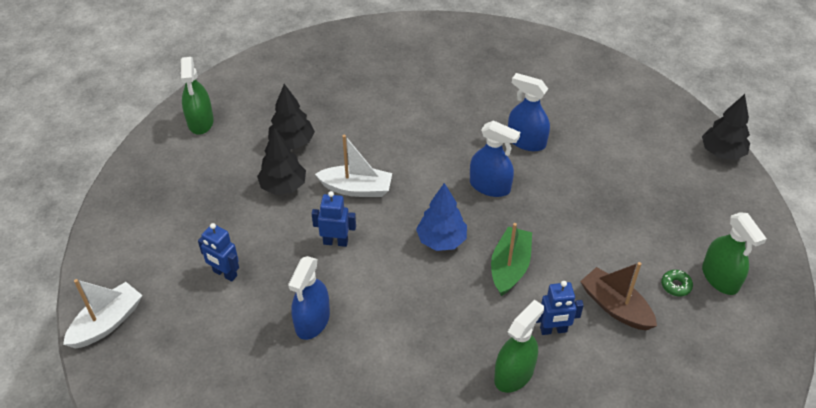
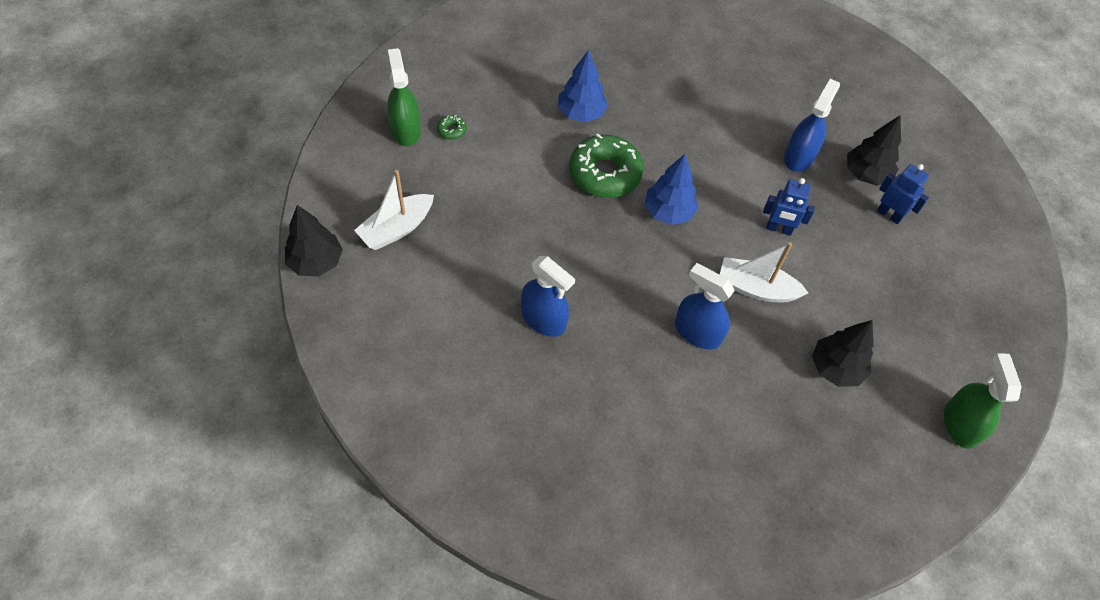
camera: 175 degrees left, 10 degrees up
(107, 323) = (990, 186): white boat -> white boat (396, 229)
(283, 186) = (840, 306): black tree -> black tree (866, 174)
(490, 186) = (603, 265): blue spray bottle -> blue spray bottle (697, 332)
(510, 267) = (605, 173): green boat -> green donut
(514, 374) = (625, 87): green spray bottle -> none
(553, 330) = (581, 113): blue robot -> blue tree
(615, 307) = (517, 122): brown boat -> none

